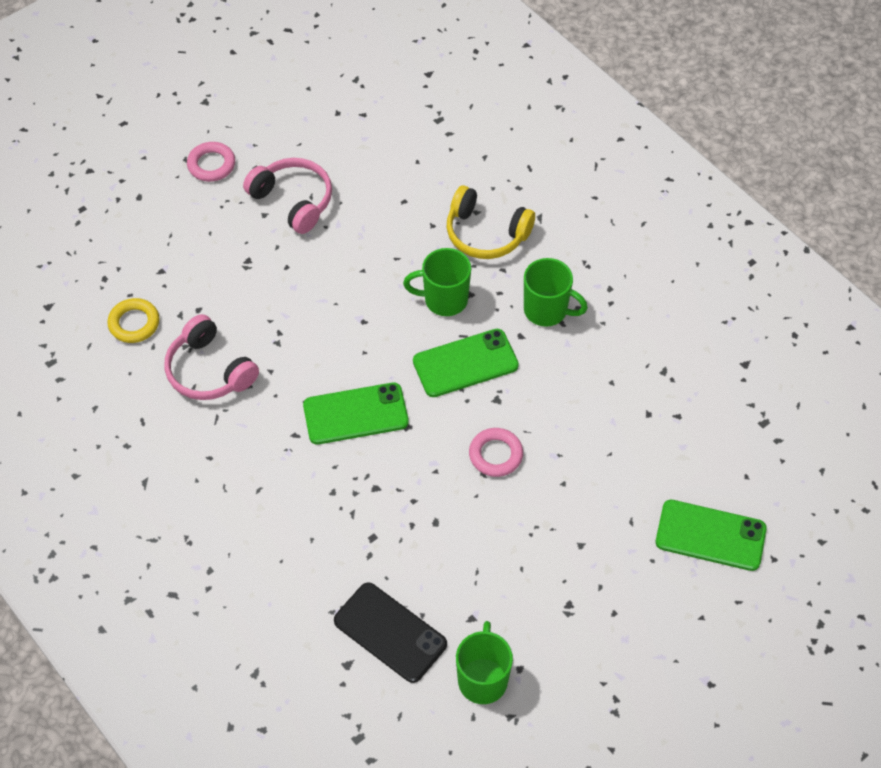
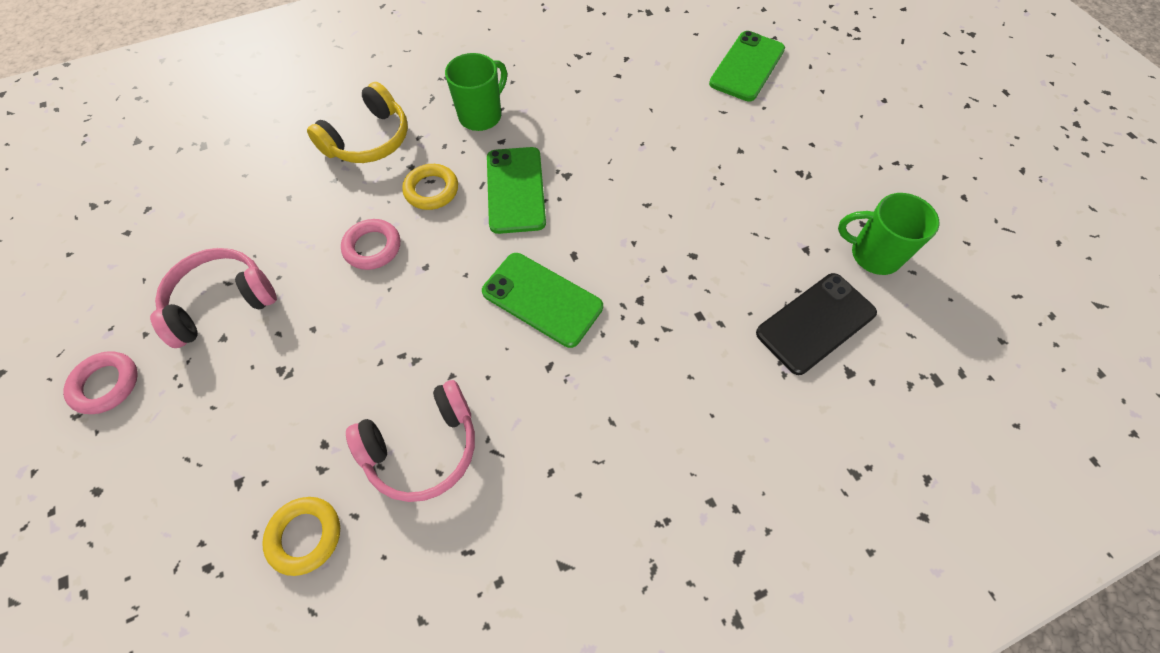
camera: 75 degrees left, 5 degrees up
(355, 414) = (542, 299): green phone -> green phone turned 60 degrees counterclockwise
(444, 300) = (431, 190): green mug -> yellow ring
(495, 455) = (629, 189): pink ring -> pink ring (372, 247)

